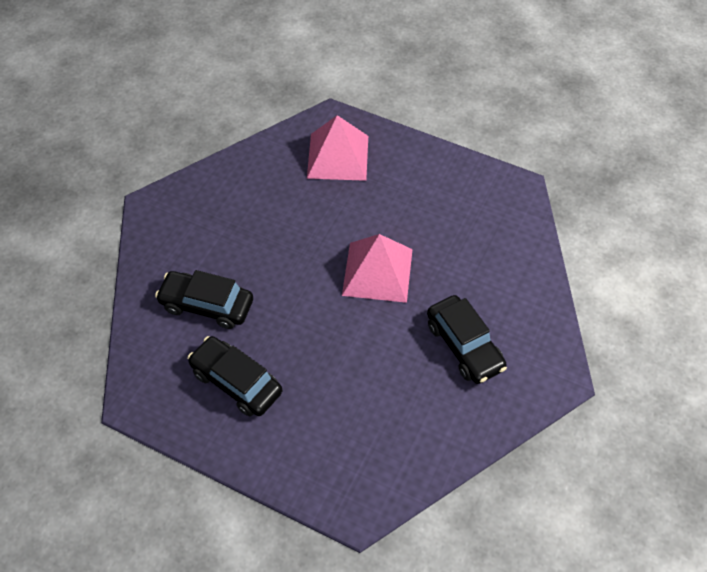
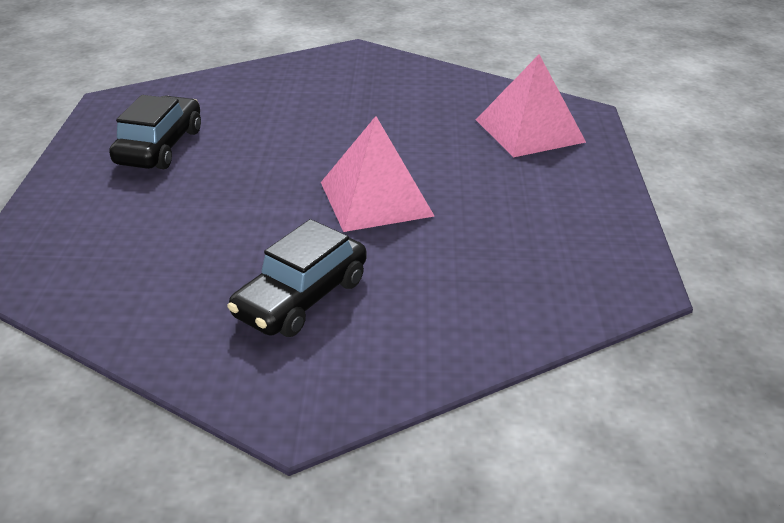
camera: 65 degrees right, 20 degrees down
(207, 305) = (251, 107): black car -> none

